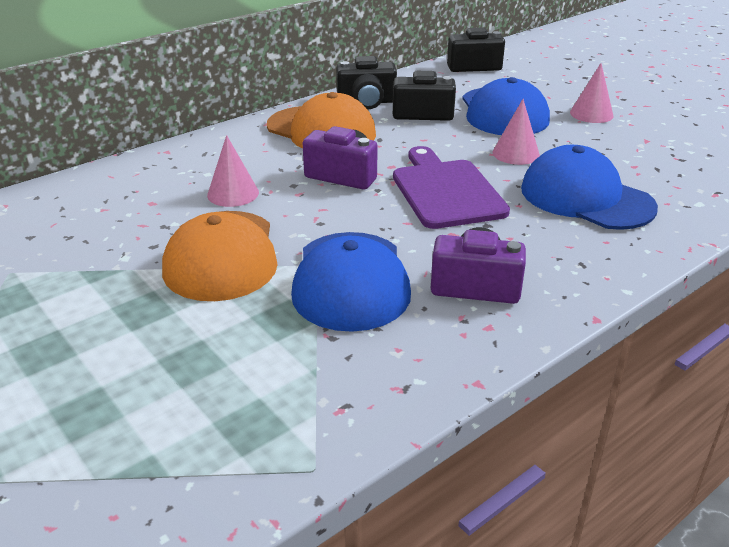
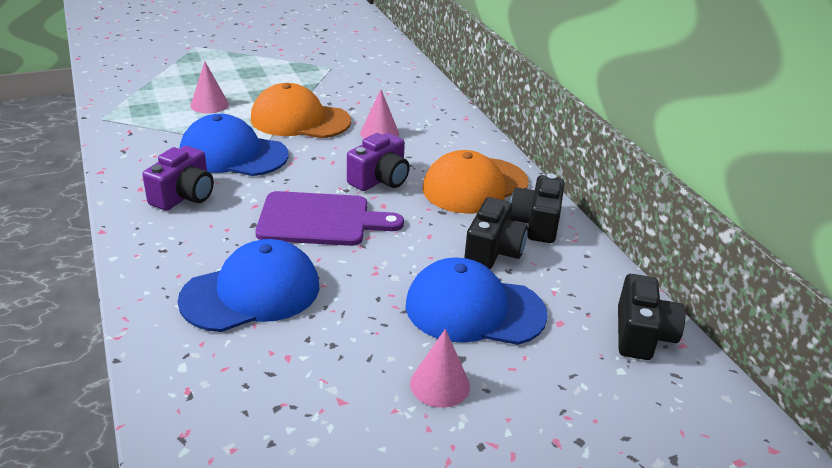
camera: 105 degrees right, 0 degrees up
(516, 153) = (365, 282): pink cone -> pink cone (209, 105)

